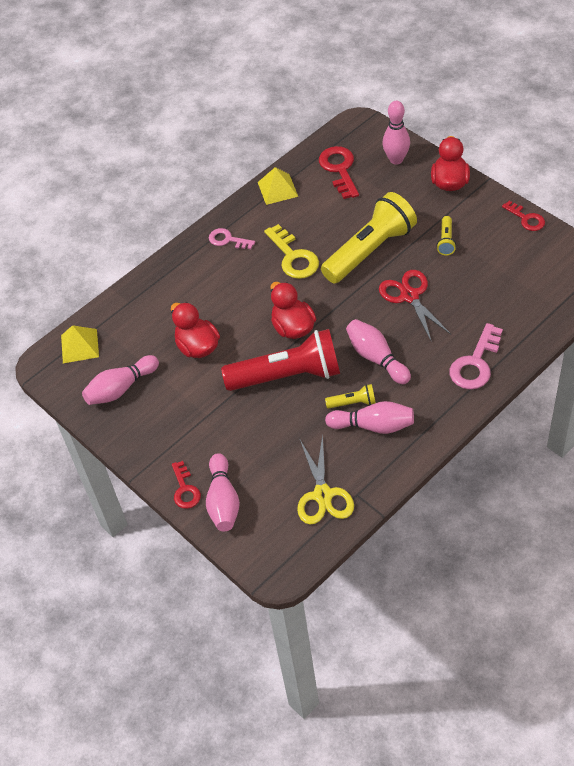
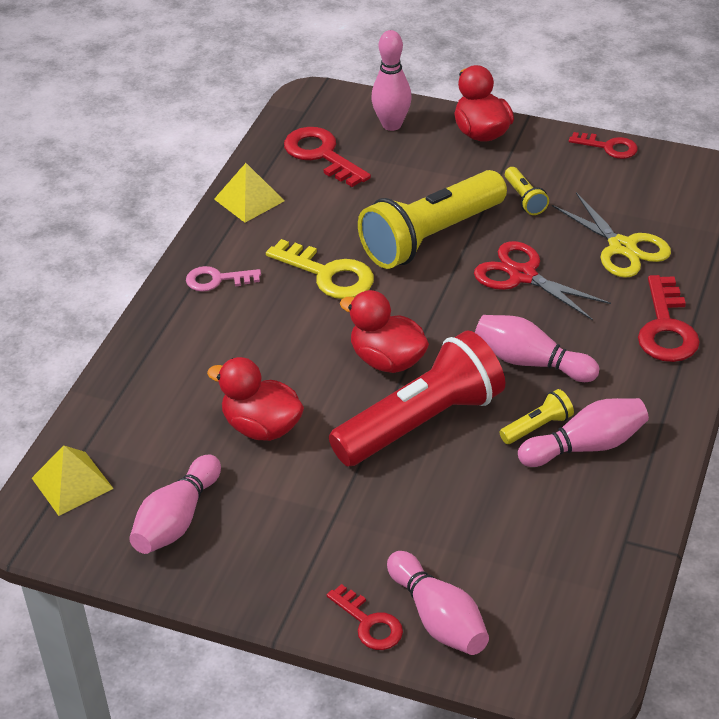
camera: 30 degrees left, 10 degrees down
(323, 495) = (578, 559): yellow scissors -> yellow scissors (622, 248)
(370, 250) = (430, 237): yellow flashlight -> yellow flashlight turned 150 degrees counterclockwise
(475, 363) = (666, 328): pink key -> red key

